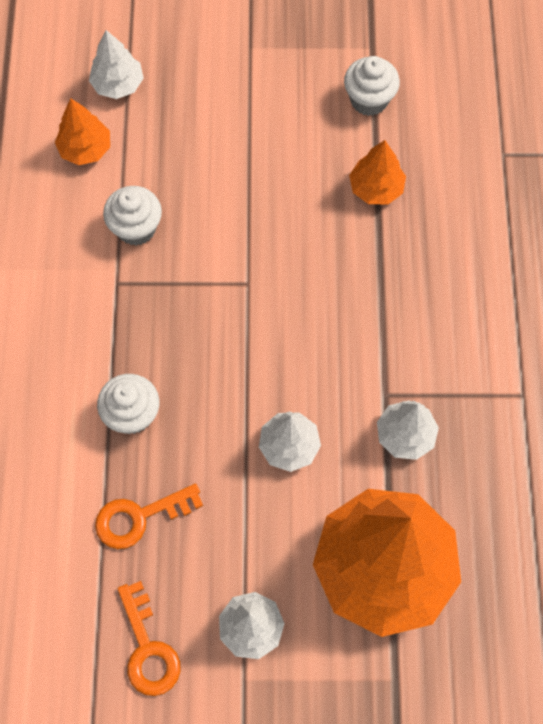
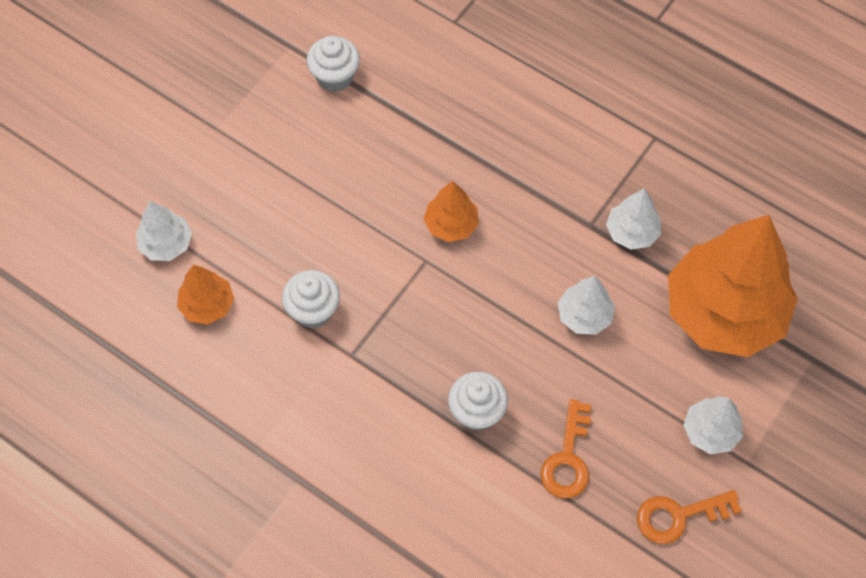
camera: 55 degrees left, 5 degrees down
(148, 648) = (678, 516): orange key -> orange key turned 150 degrees clockwise
(376, 188) = (415, 121): orange tree -> orange tree (451, 224)

